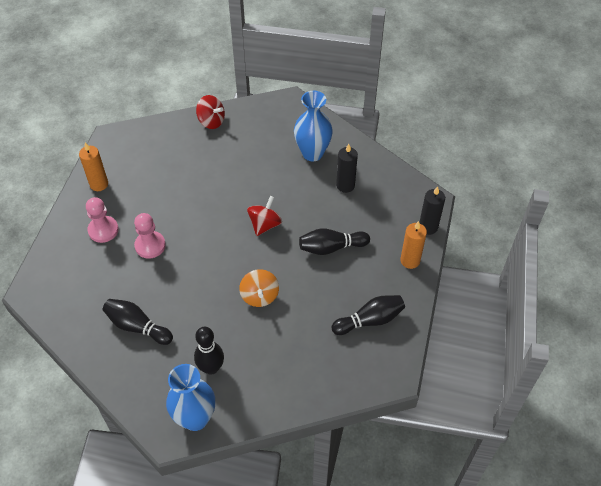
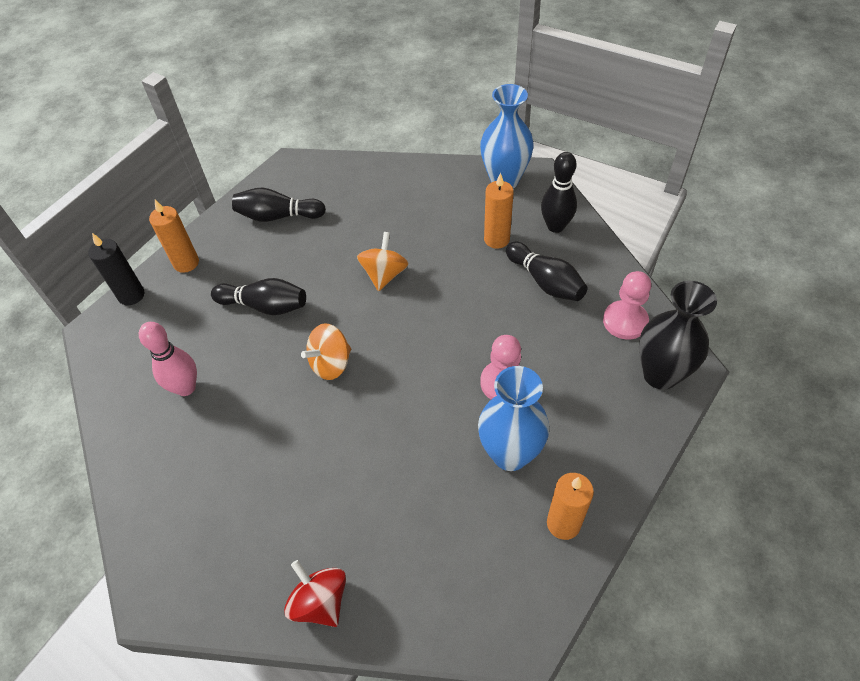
camera: 155 degrees left, 0 degrees up
(48, 281) = (660, 374): none -> black vase
(103, 230) = (569, 430): pink pawn -> pink pawn (625, 321)
(184, 353) = (496, 239): none -> orange candle
(211, 368) = (472, 218): black bowling pin -> black bowling pin (555, 226)
(265, 224) = (331, 364): red spinning top -> orange spinning top
(312, 153) = (193, 462): blue vase -> blue vase (510, 454)
(345, 185) = (186, 387): black candle -> pink bowling pin

